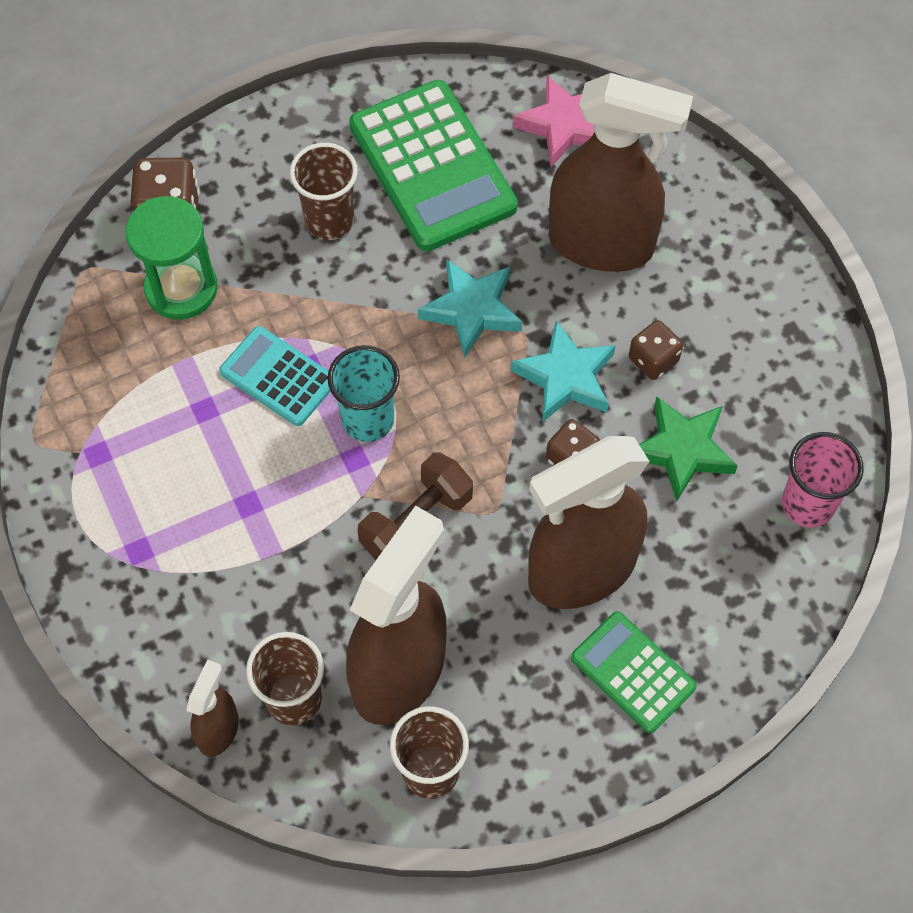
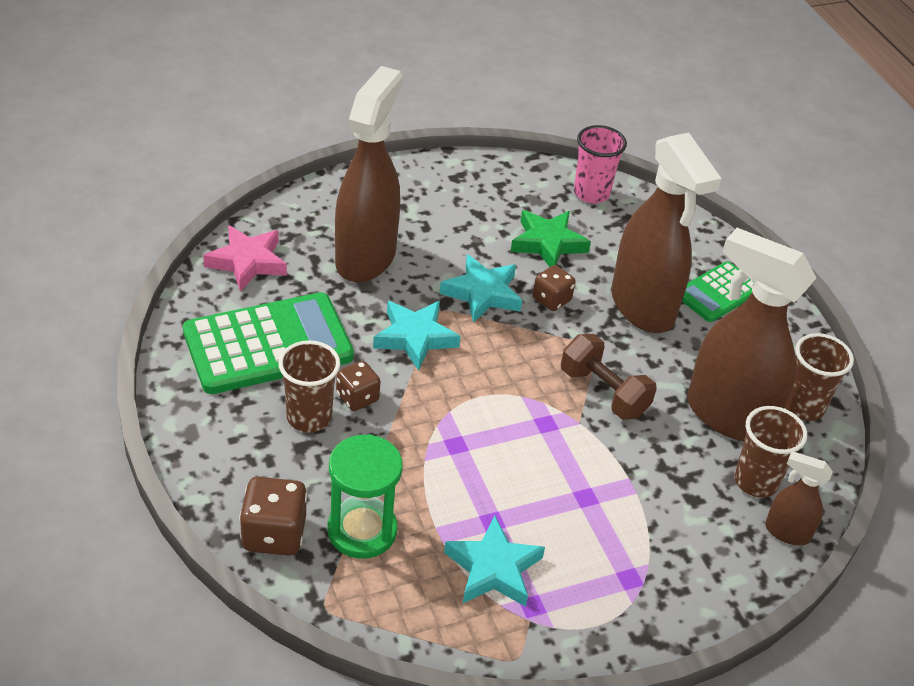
camera: 90 degrees left, 20 degrees down
(142, 414) = (493, 568): none -> turquoise star
(278, 377) = (464, 466): turquoise calculator -> none
(368, 419) = (510, 412): turquoise cup -> none
(653, 360) = (472, 246): brown dice -> brown dice (357, 398)

